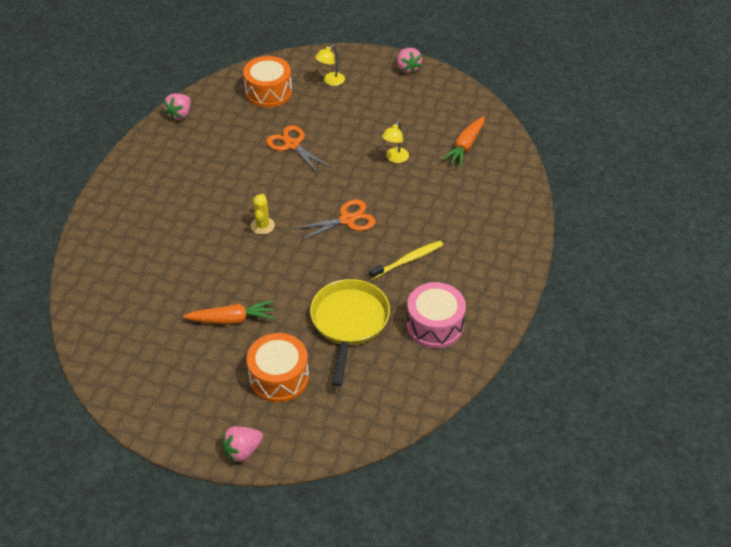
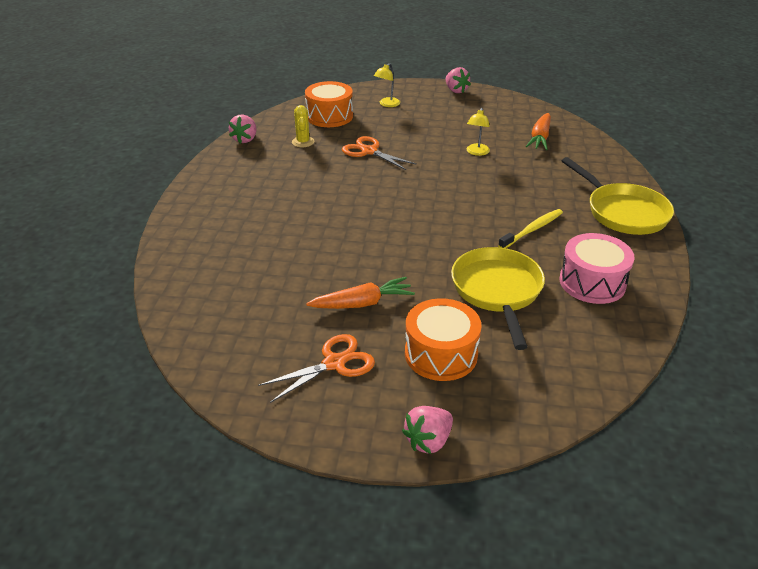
camera: 10 degrees left, 10 degrees down
(262, 226) = (364, 217): yellow cactus -> yellow cactus (303, 142)
(347, 220) = (452, 203): orange scissors -> orange scissors (334, 363)
(501, 251) = (623, 212): none -> yellow pan

